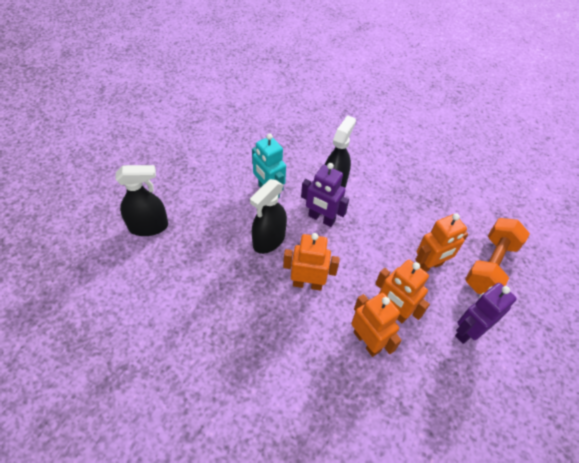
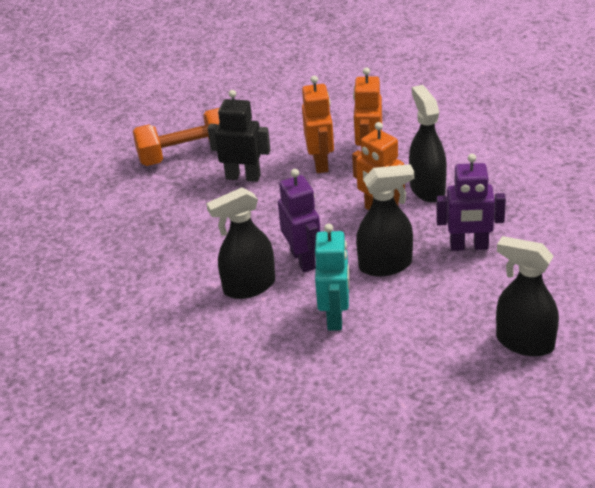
camera: 135 degrees left, 15 degrees down
(293, 327) = (427, 189): none -> black spray bottle
(429, 266) = (243, 177): orange robot -> black robot
(468, 331) = (273, 127): purple robot -> purple robot (469, 246)

